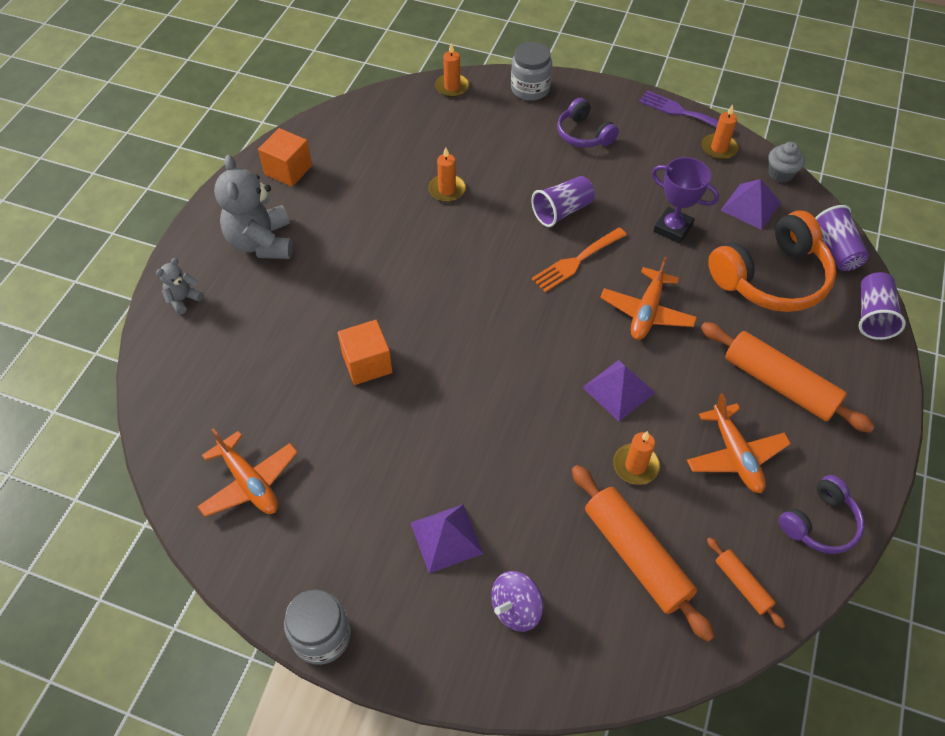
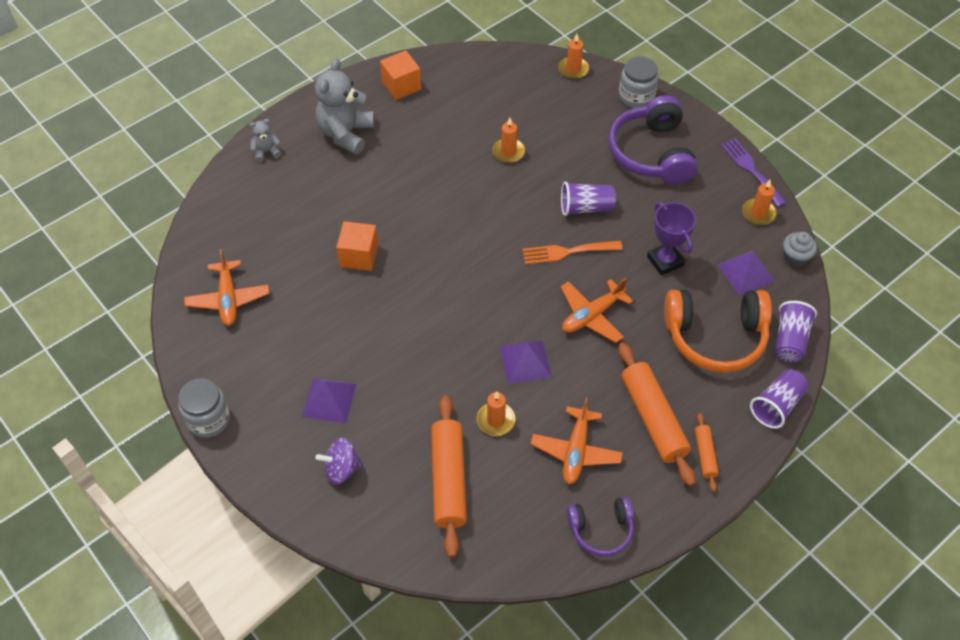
camera: 30 degrees right, 0 degrees up
(583, 134) = (651, 153): purple headphones -> purple headphones, size x1.76
(742, 585) = (509, 539): orange rolling pin -> orange rolling pin (705, 454)

